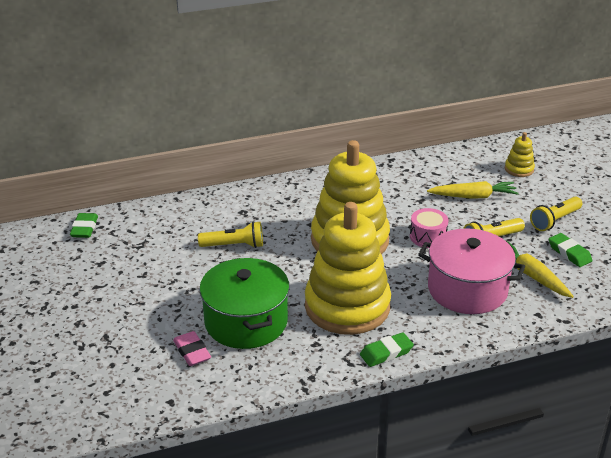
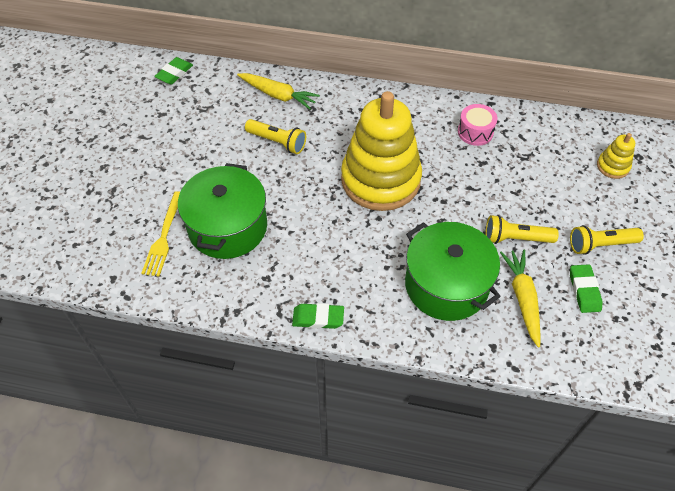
camera: 30 degrees right, 20 degrees up
(192, 352) = (164, 237): pink eraser -> yellow fork
(347, 306) = (323, 251): yellow stacking toy -> none
(428, 237) = (456, 208): pink drum -> pink drum (475, 132)
(467, 289) = (446, 285): pink pot -> green pot
(473, 196) = (538, 180): yellow carrot -> yellow carrot (278, 95)

